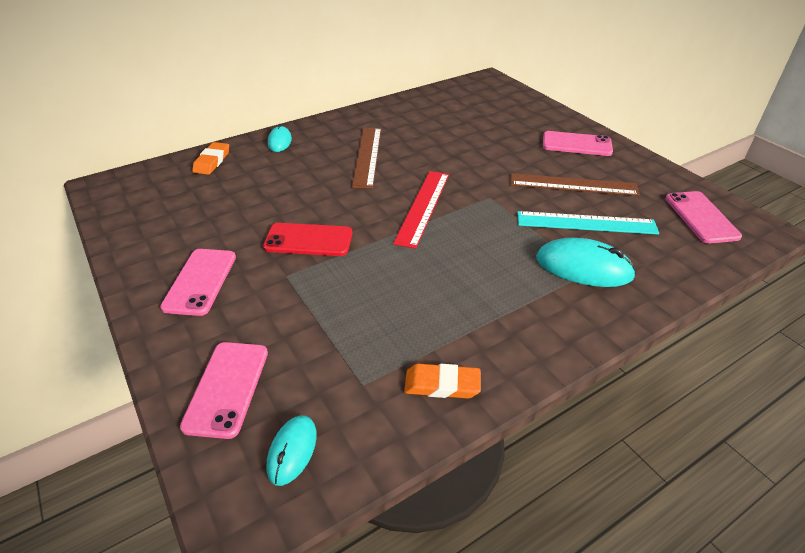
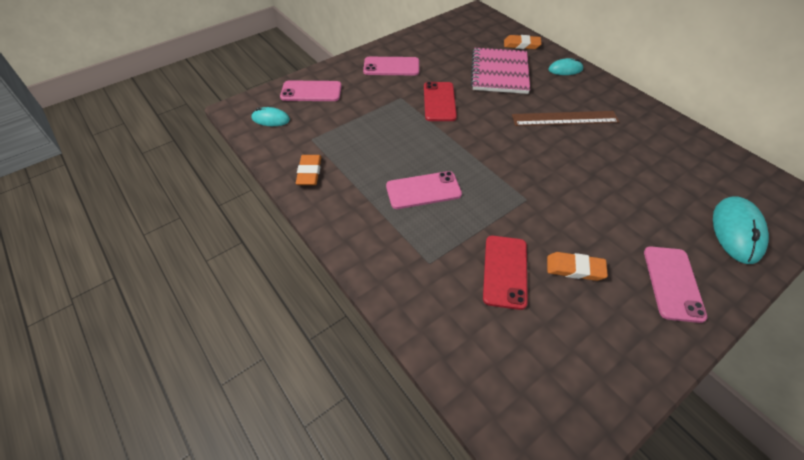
camera: 85 degrees right, 10 degrees up
(264, 185) = (499, 72): none -> pink notebook
(423, 207) = (497, 156): red ruler -> none
(573, 185) = (575, 269): brown ruler -> orange eraser
(583, 267) = (435, 260): turquoise mouse -> turquoise mouse (736, 231)
(586, 223) = (505, 271): turquoise ruler -> red phone
(701, 217) = (549, 391): pink phone -> pink phone (423, 190)

